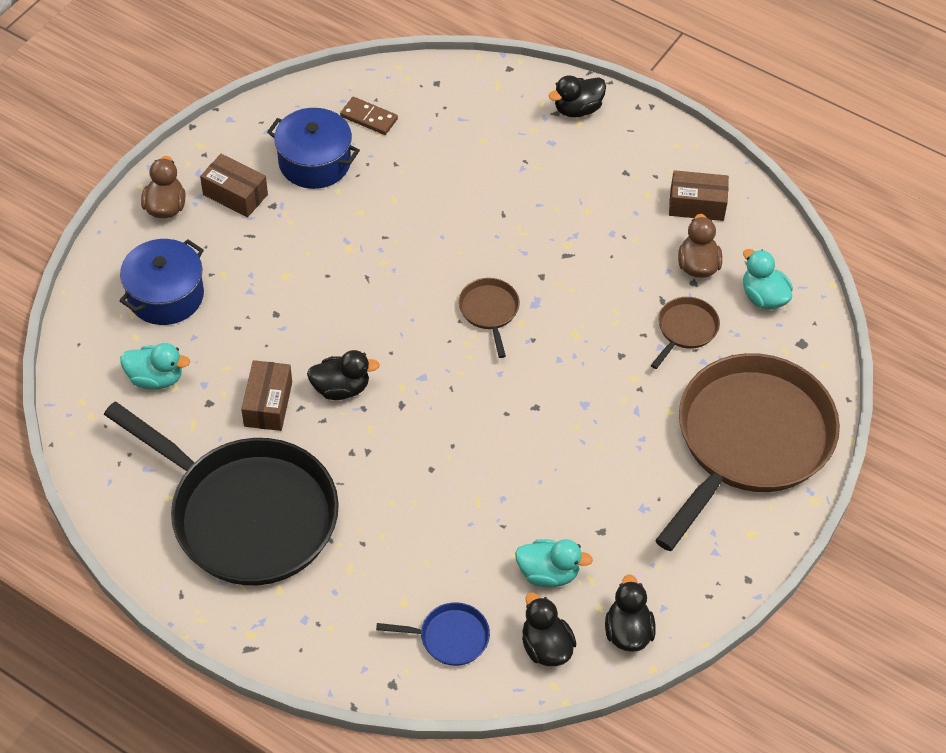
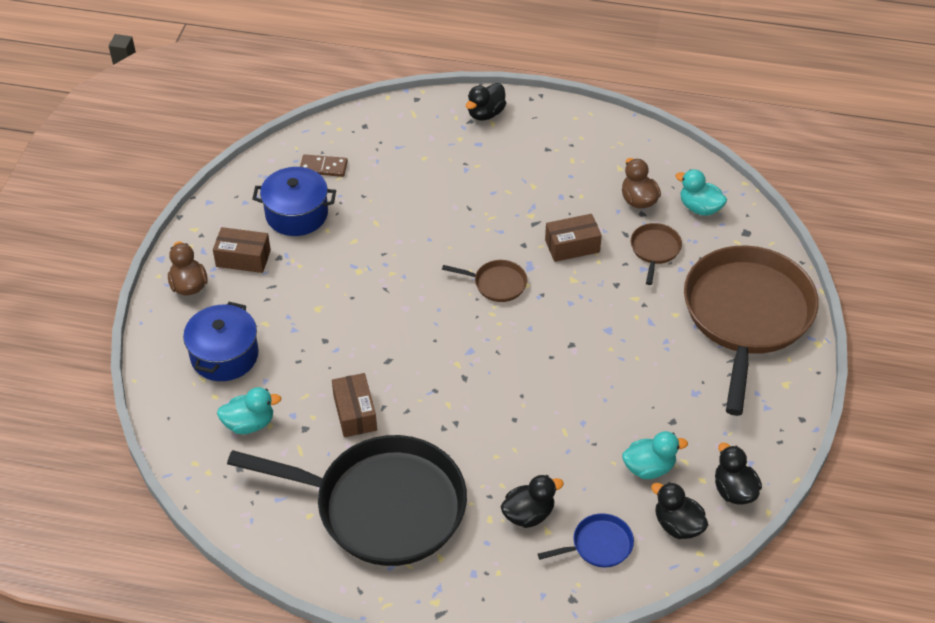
camera: 20 degrees left, 5 degrees down
(341, 388) = (409, 381): black duck -> black duck (528, 514)
(489, 311) = (497, 284): brown pan -> brown pan turned 135 degrees clockwise
(696, 205) = (614, 156): brown box -> brown box (572, 246)

